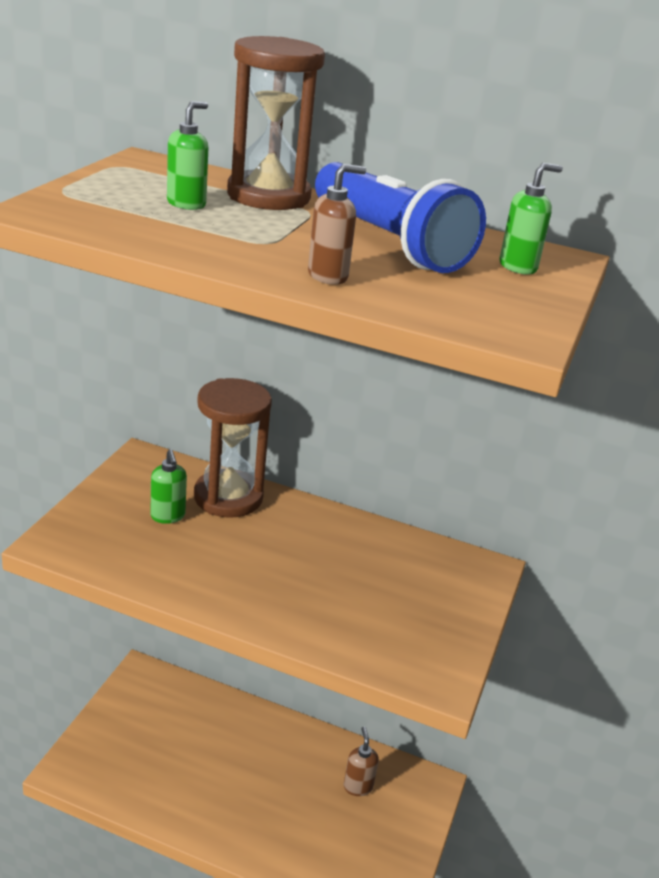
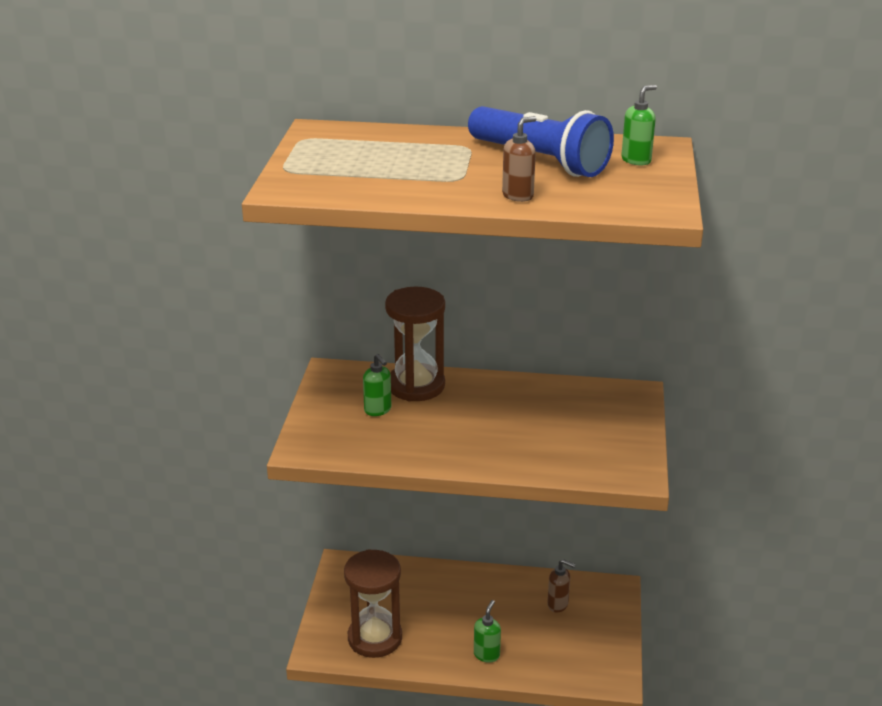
camera: 10 degrees left, 0 degrees up
(186, 204) = (380, 160): green soap dispenser -> green soap dispenser (486, 654)
(268, 196) = (430, 141): brown hourglass -> brown hourglass (375, 638)
(358, 786) = (558, 604): brown soap dispenser -> brown soap dispenser turned 135 degrees clockwise

